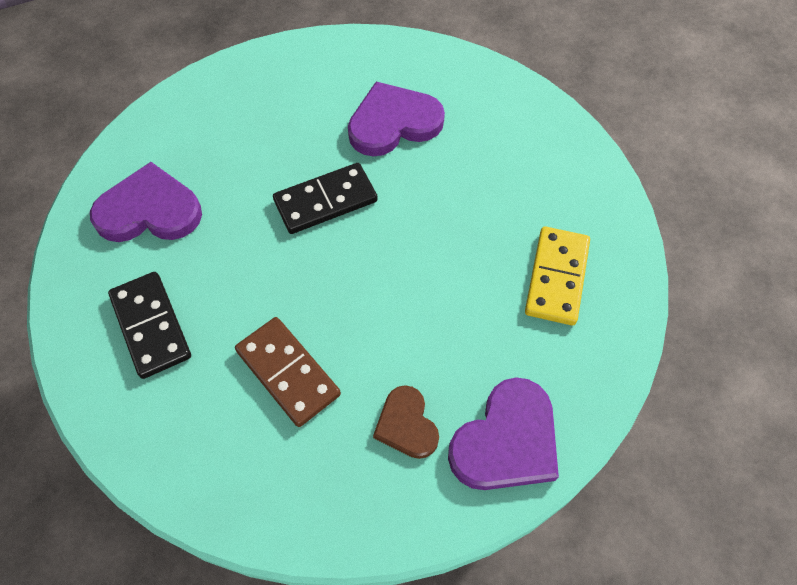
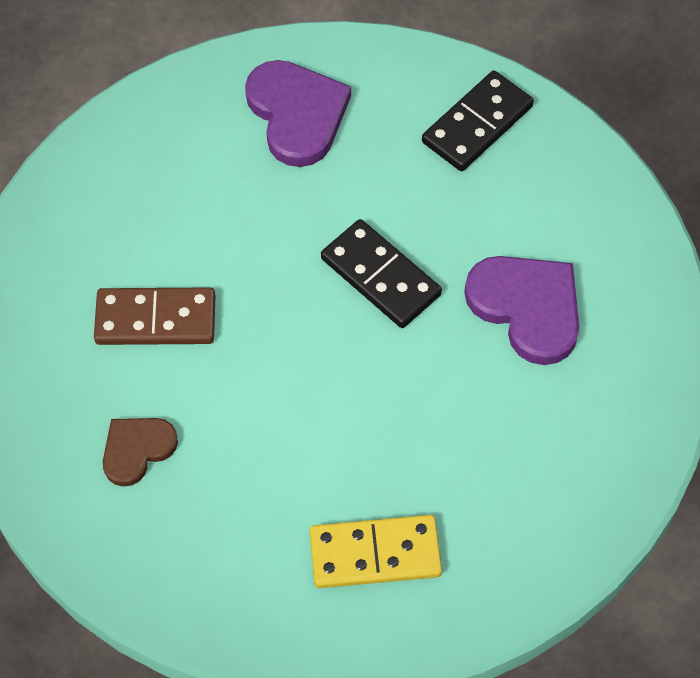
camera: 70 degrees right, 0 degrees up
(151, 326) = (163, 177): black domino -> black domino (477, 124)
(287, 373) = (156, 319): brown domino -> brown domino turned 60 degrees clockwise
(506, 440) = (151, 552): purple heart -> none

